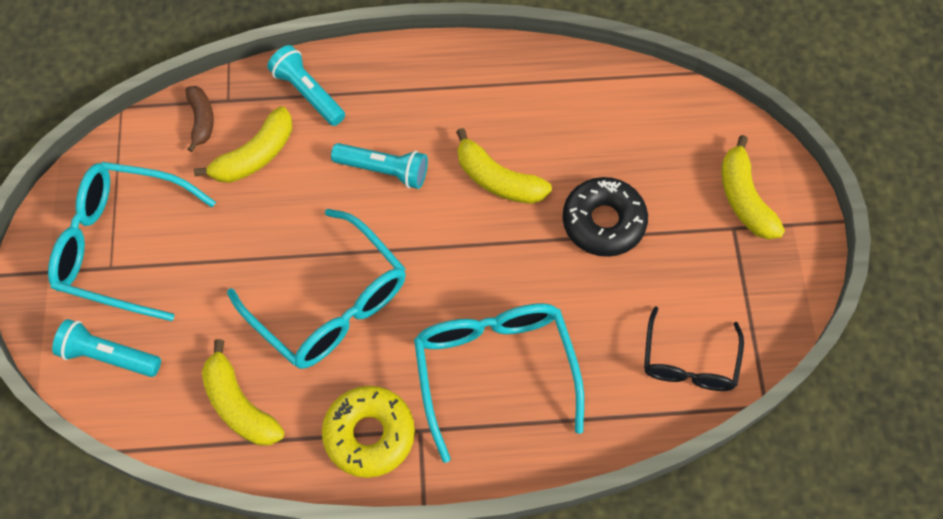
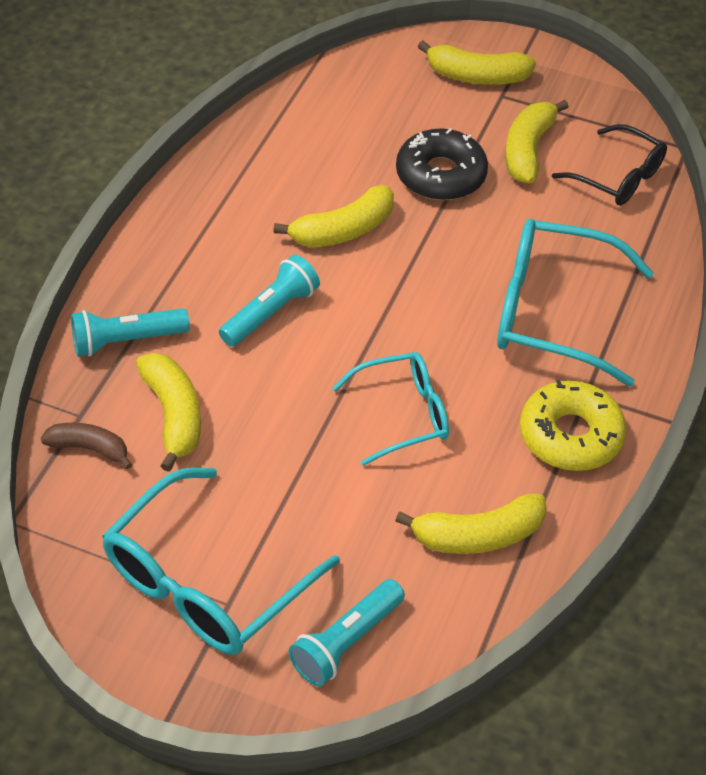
camera: 65 degrees left, 15 degrees down
(330, 304) = (403, 414): turquoise glasses -> turquoise glasses, size x0.62
(676, 276) = (528, 150): none -> yellow banana

